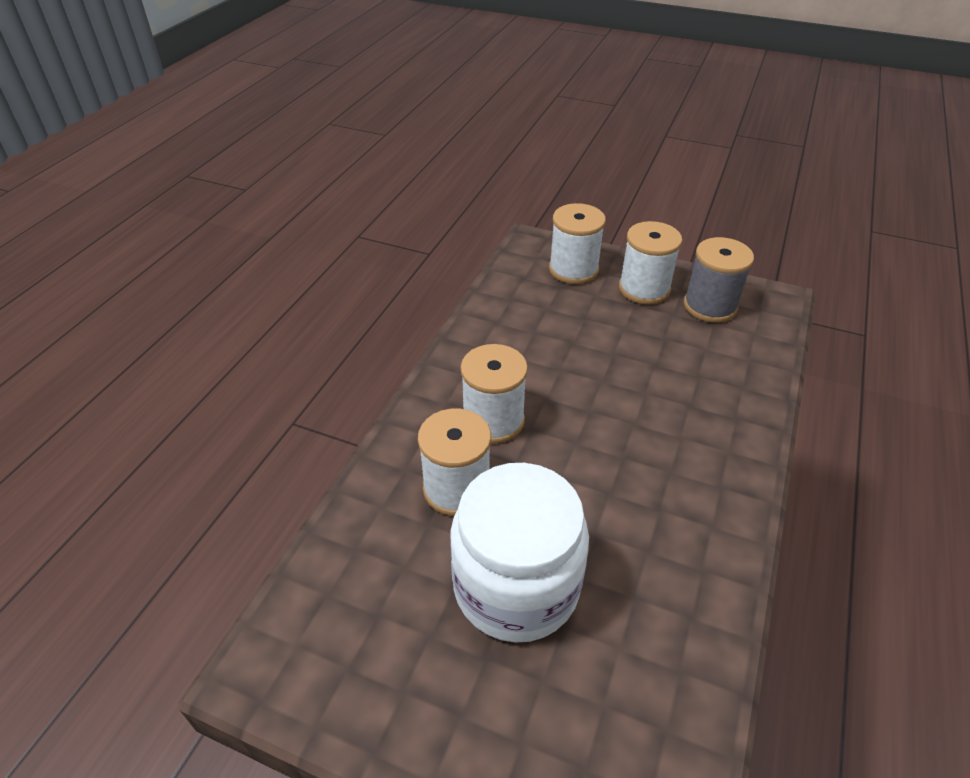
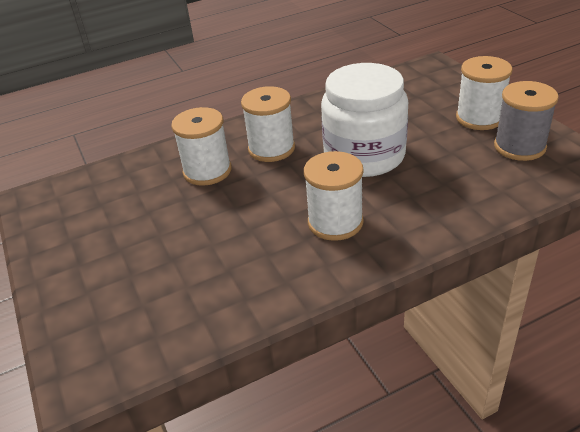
camera: 45 degrees right, 5 degrees down
(516, 586) = (174, 229): white jar -> white jar (364, 155)
(573, 269) = (440, 89): white spool -> white spool (335, 222)

